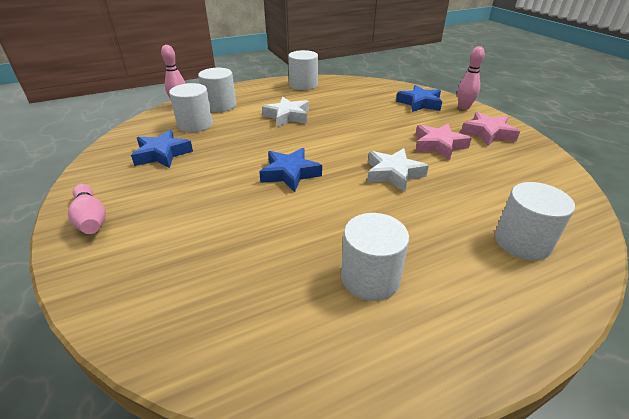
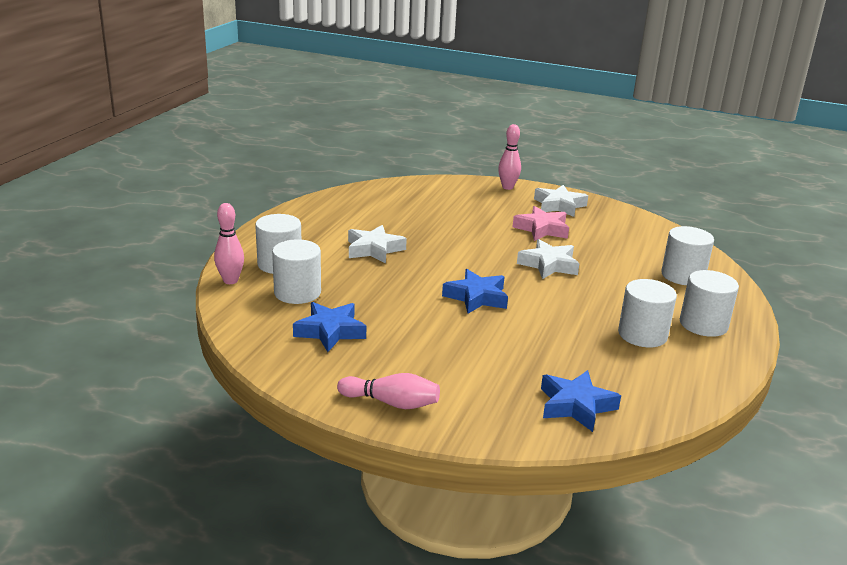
camera: 45 degrees left, 10 degrees down
(303, 85) = (322, 210): white cylinder -> white cylinder (703, 324)
(420, 103) = (467, 195): blue star -> blue star (576, 406)
(488, 133) = (559, 205): pink star -> white star

